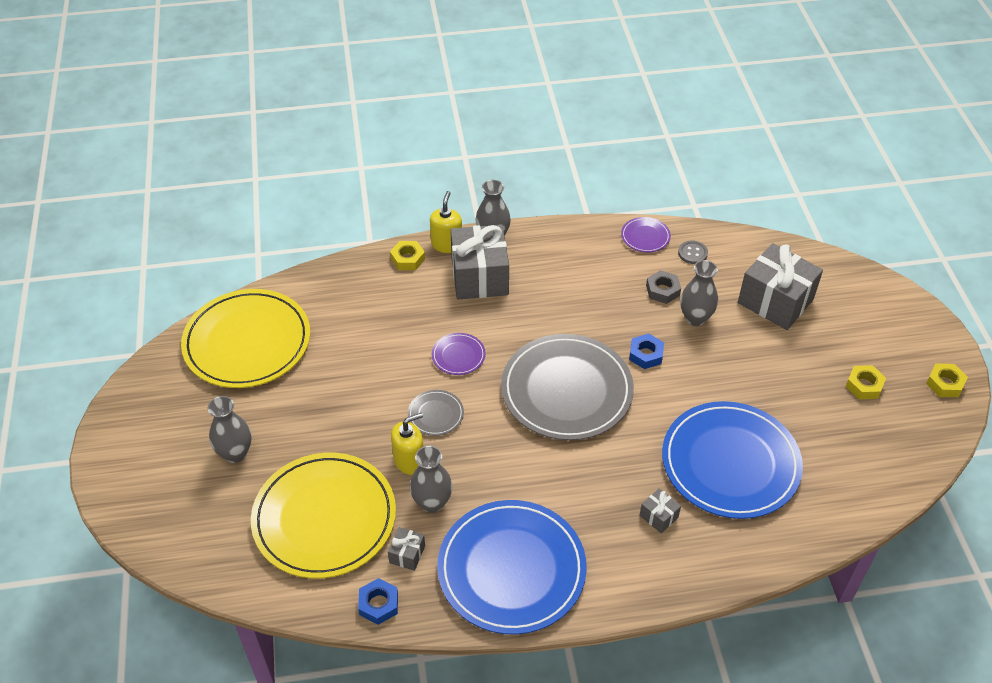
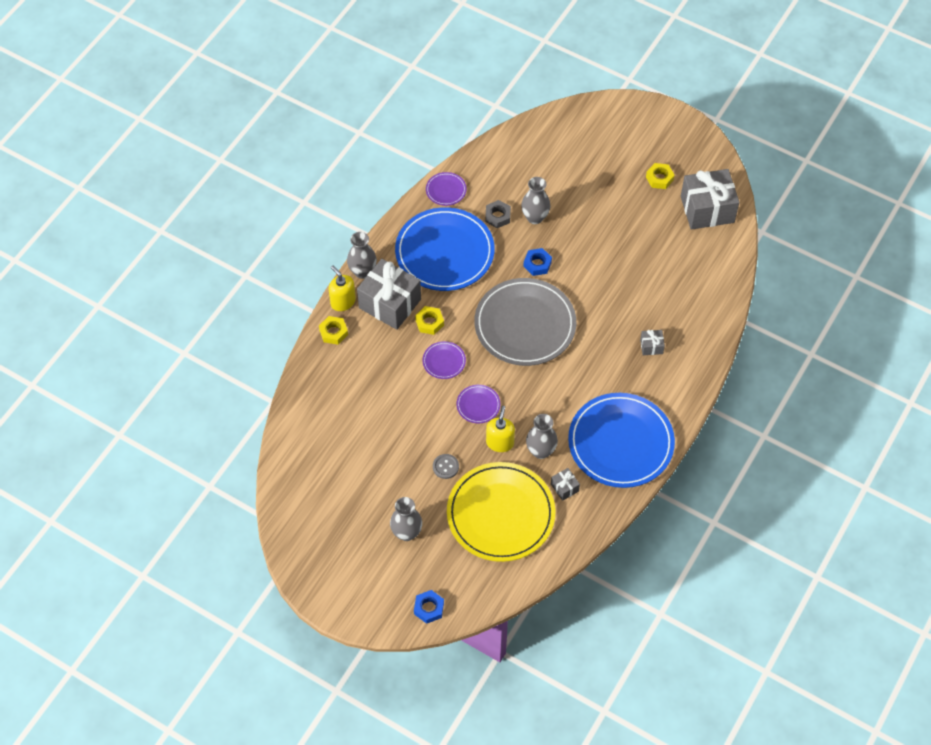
camera: 50 degrees left, 10 degrees up
(247, 342) = (317, 471): yellow plate -> none
(378, 604) = (584, 524): blue nut -> blue nut (429, 608)
(435, 414) = (478, 405): grey plate -> purple plate
(692, 253) = (484, 177): grey button -> grey button (445, 467)
(730, 463) = (649, 285): blue plate -> blue plate (444, 252)
(775, 301) = (561, 167): grey gift -> grey gift (707, 209)
(945, 383) = (693, 141): yellow nut -> yellow nut (429, 322)

